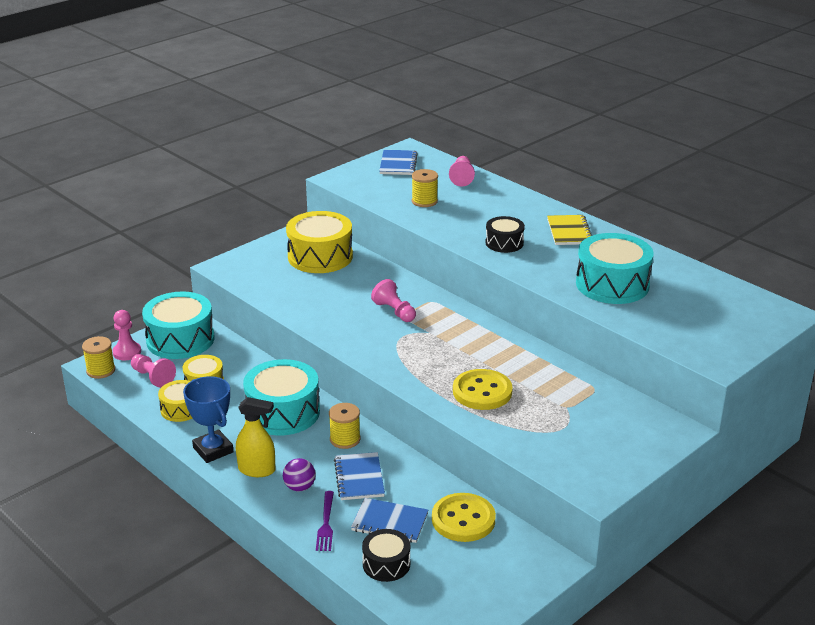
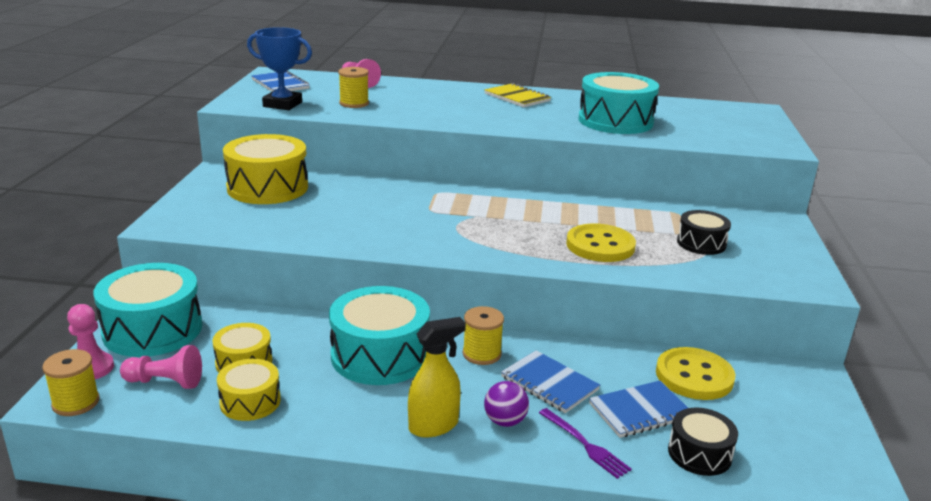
camera: 40 degrees left, 5 degrees down
(213, 450) = (352, 428): blue trophy -> blue trophy (282, 104)
(394, 311) = (416, 210): pink pawn -> none
(504, 243) = (479, 115): black drum -> black drum (701, 243)

